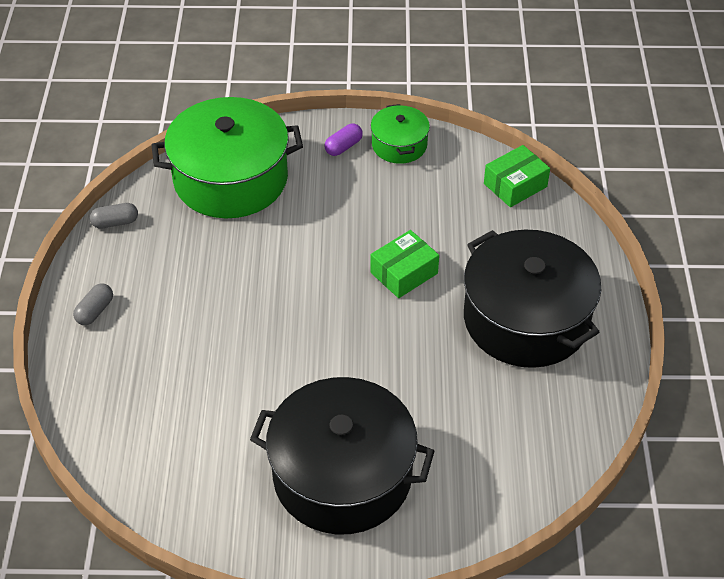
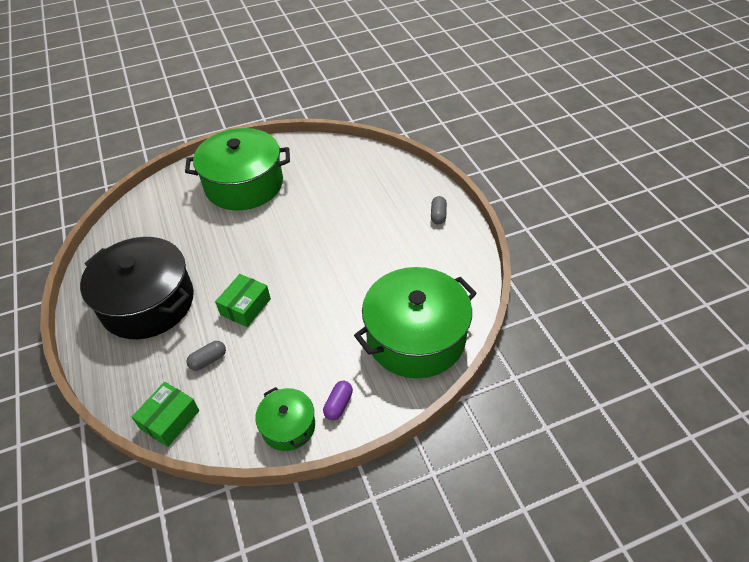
camera: 160 degrees right, 0 degrees up
(115, 222) = (474, 272): grey capsule -> grey capsule (208, 360)
(342, 475) = (244, 184): black pot -> green pot

